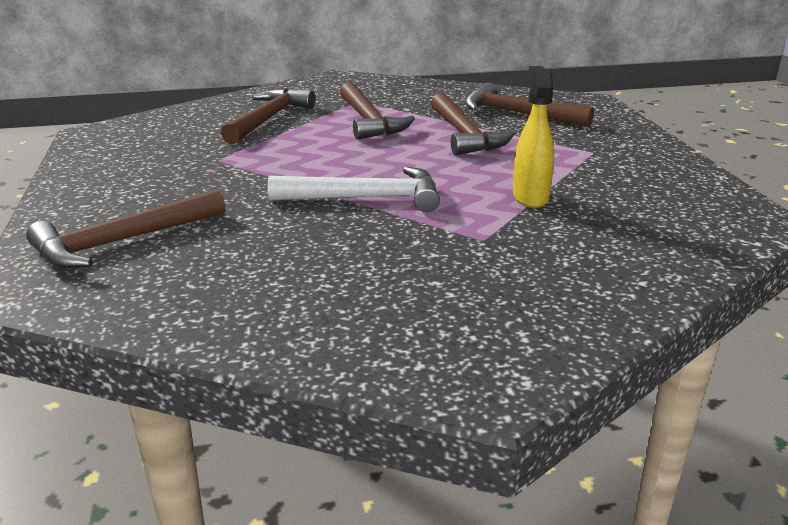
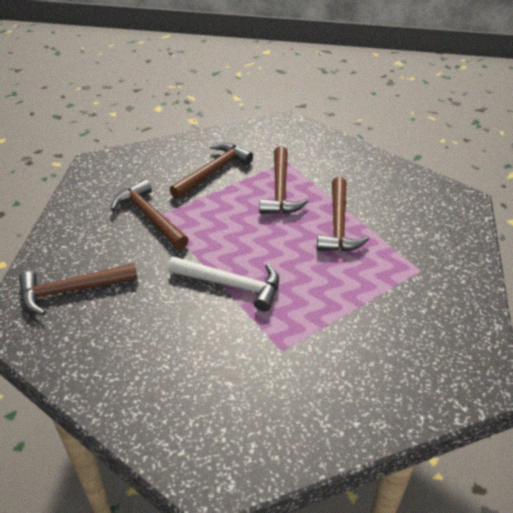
camera: 20 degrees right, 15 degrees up
(518, 114) = (395, 205): brown hammer -> brown hammer (149, 217)
(530, 197) = (340, 313): yellow spray bottle -> none

